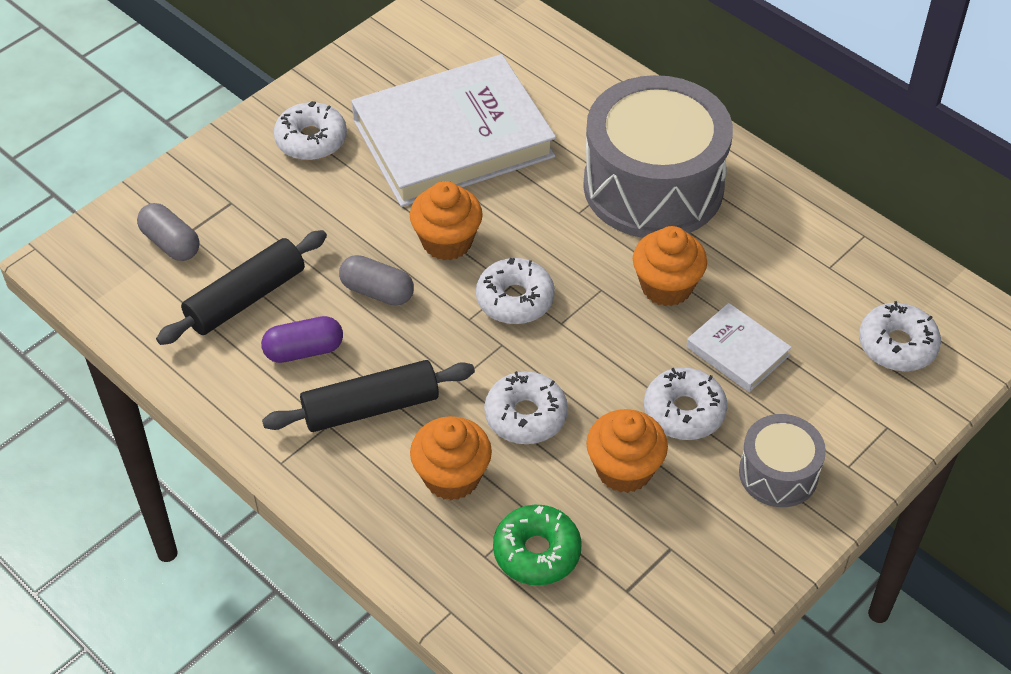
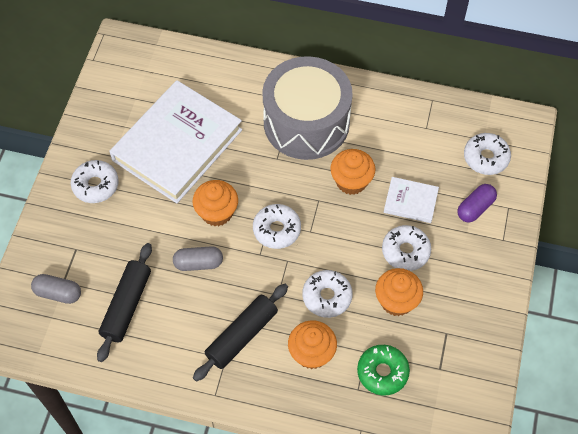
camera: 30 degrees left, 10 degrees up
(304, 350) = (182, 321): purple capsule -> purple capsule (475, 208)
(778, 473) = (472, 262): grey drum -> none

